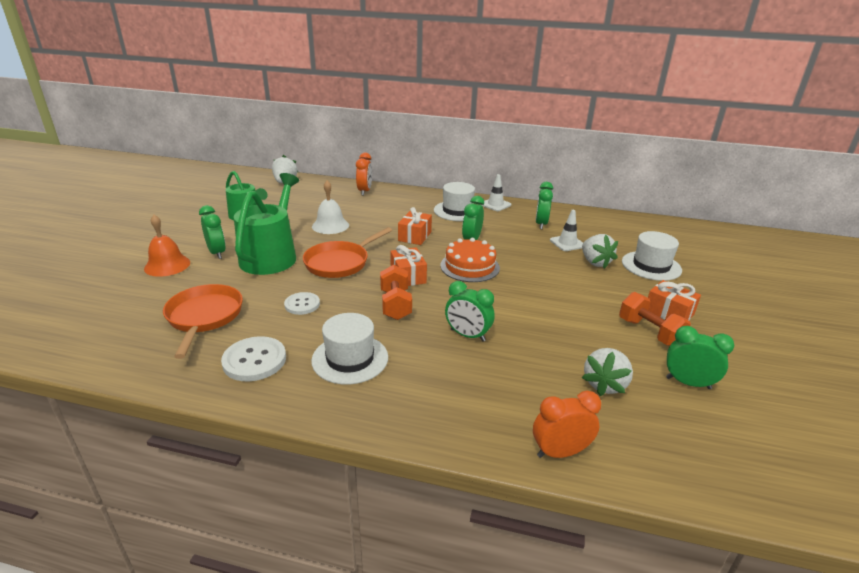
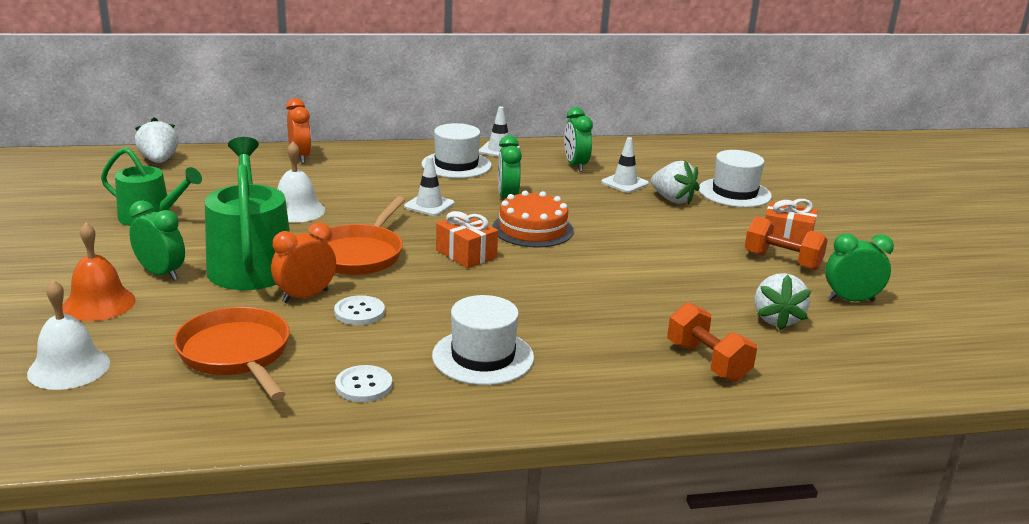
camera: 25 degrees left, 5 degrees down
(111, 303) = (69, 368): none -> white bell
(254, 360) = (363, 385): white button -> white button, size x0.65
(395, 305) = (481, 289): orange dumbbell -> orange dumbbell (707, 362)
(415, 236) = (429, 205): orange gift -> white traffic cone
(467, 335) = (597, 303): green clock -> none
(560, 452) = (781, 388): orange clock -> orange clock (305, 296)

